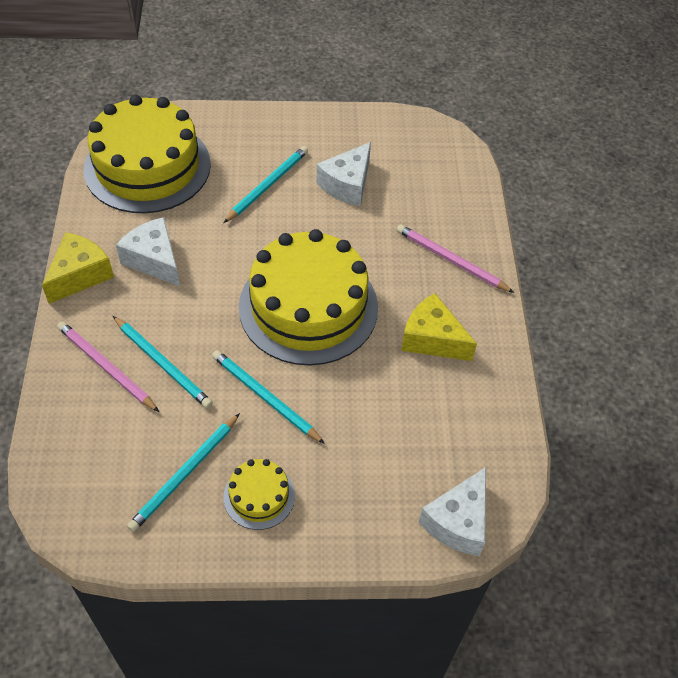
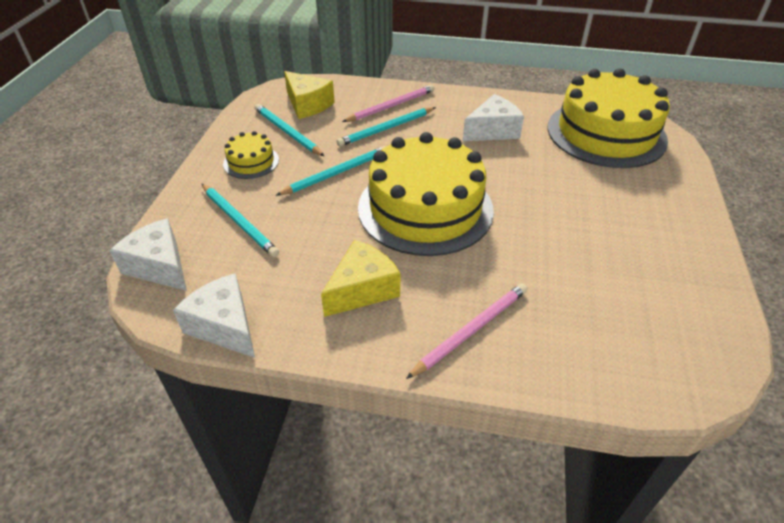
camera: 105 degrees right, 10 degrees down
(80, 275) = (480, 99): yellow cheese -> yellow cheese (307, 105)
(267, 186) = (588, 200): turquoise pencil -> turquoise pencil (239, 221)
(347, 184) = (596, 259): white cheese -> white cheese (224, 326)

